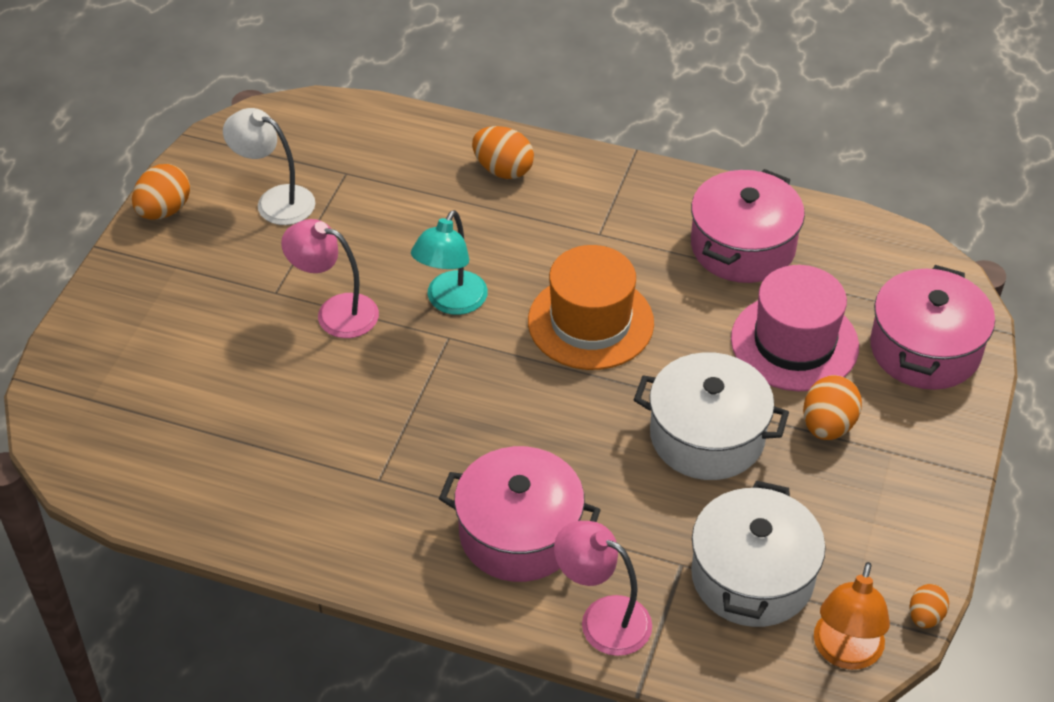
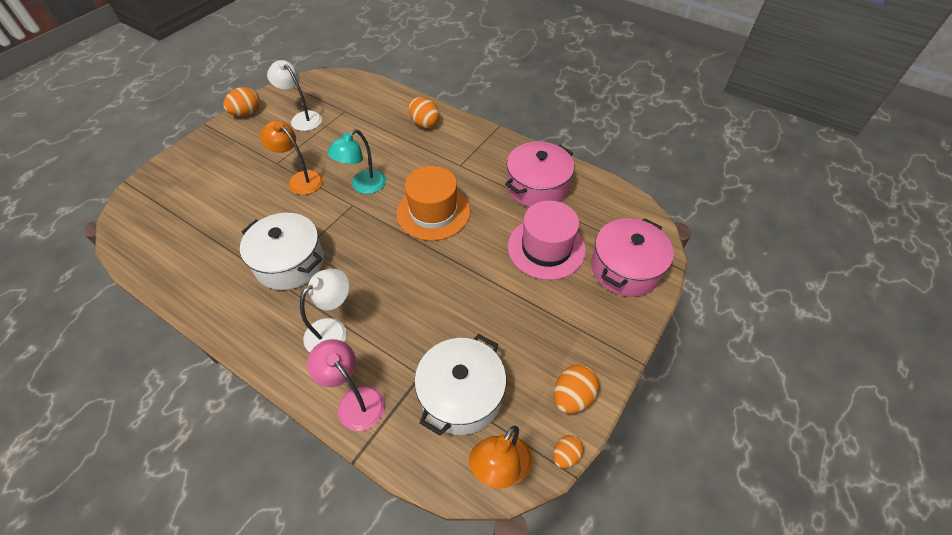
camera: 15 degrees right, 5 degrees up
(335, 312) = (300, 179): pink lamp -> orange lamp
(519, 533) = (333, 330): pink pot -> white lamp
(707, 436) = (471, 294): white pot -> white pot (289, 262)
(828, 426) = (547, 304): orange egg -> orange egg (572, 396)

